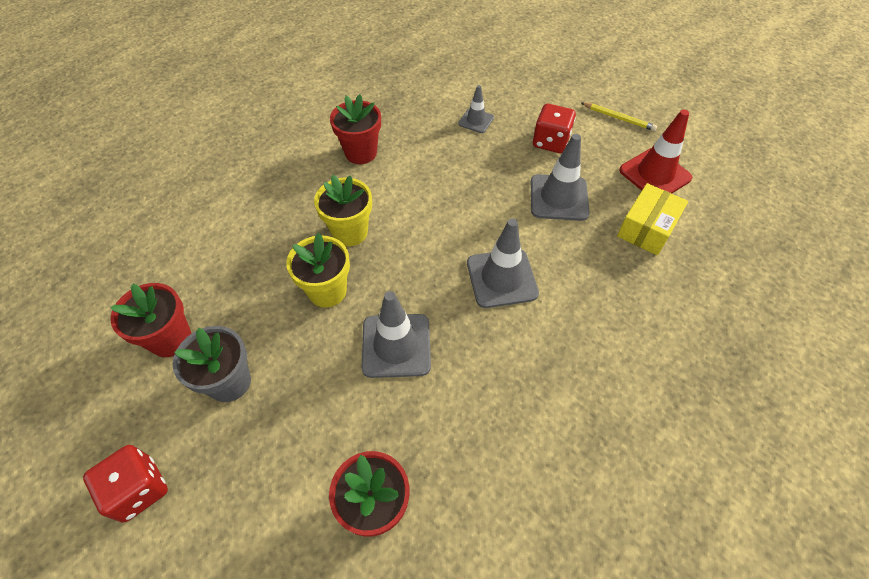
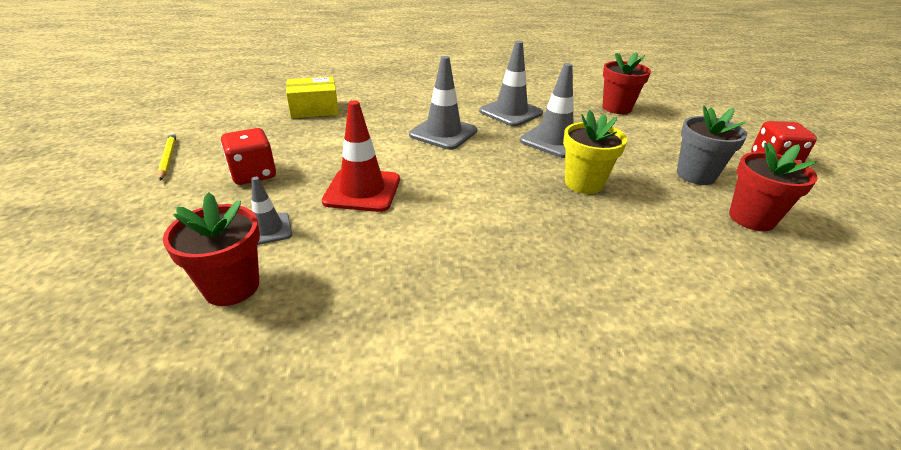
camera: 140 degrees left, 20 degrees down
(350, 232) = (528, 208): yellow flower pot -> none
(361, 153) = (437, 273): red flower pot -> red flower pot (232, 286)
(558, 198) = (329, 144): grey traffic cone -> grey traffic cone (511, 112)
(654, 174) = (244, 122): red traffic cone -> red traffic cone (362, 190)

